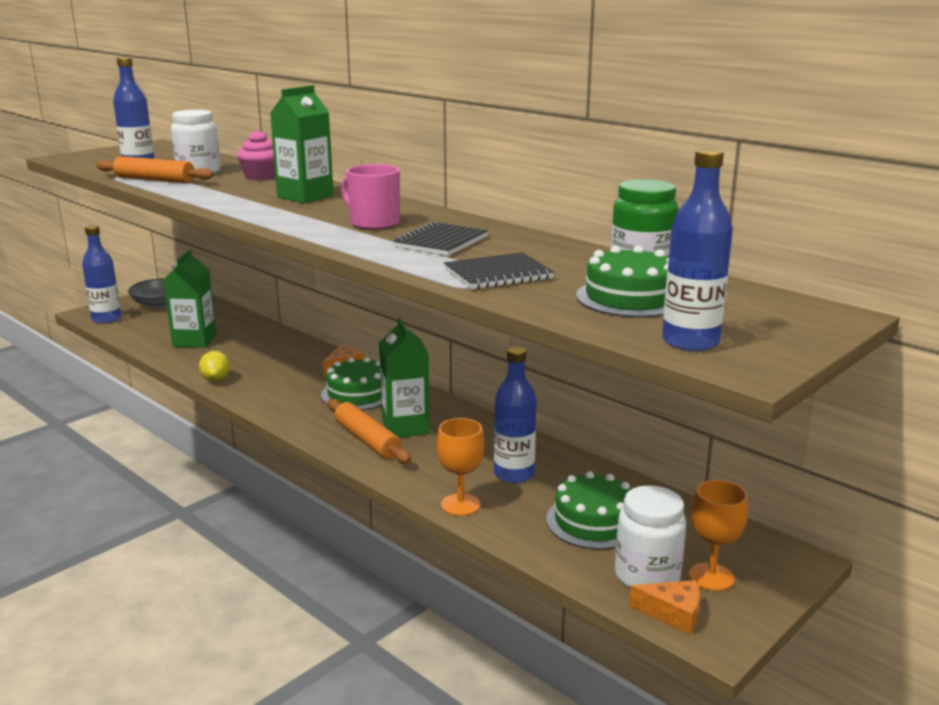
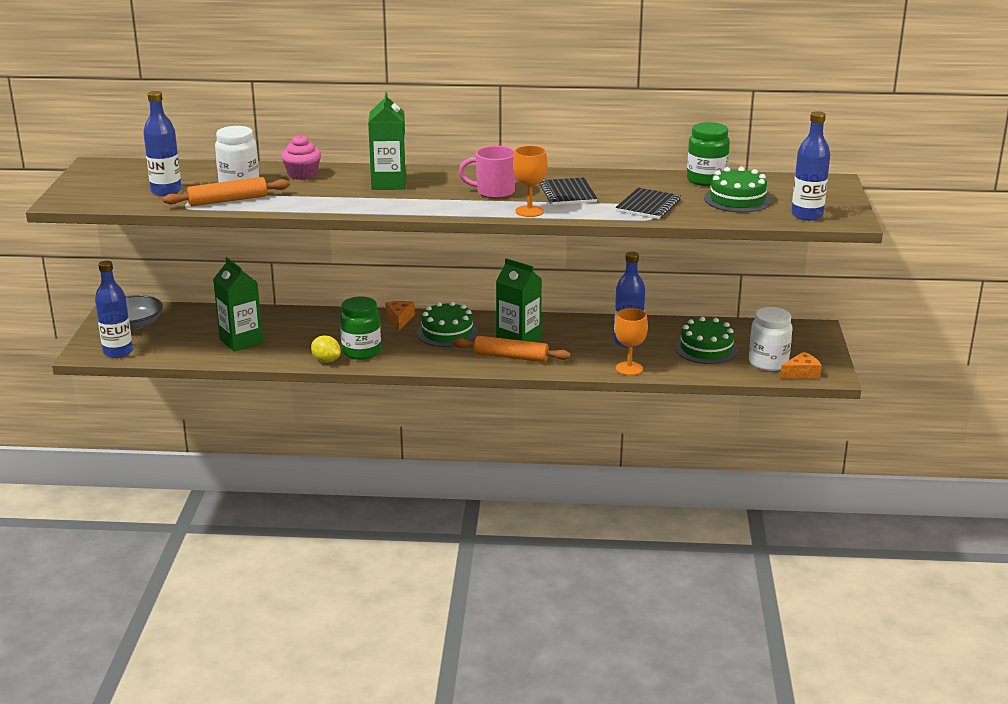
camera: 40 degrees left, 5 degrees up
(256, 383) = (361, 352): none -> green jar
(711, 577) = (794, 351): orange goblet -> orange goblet (529, 211)

